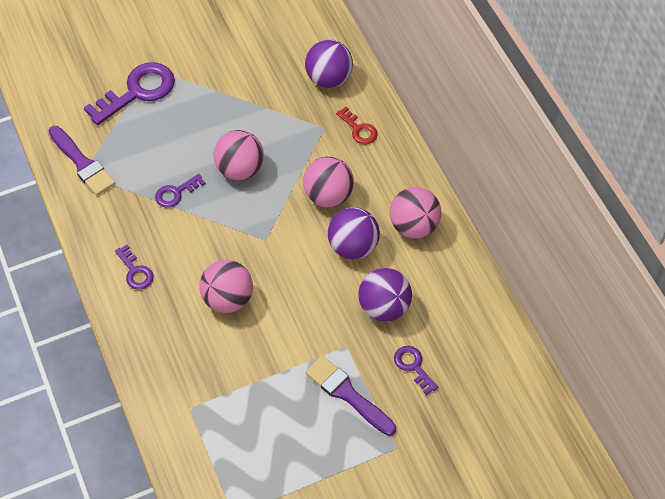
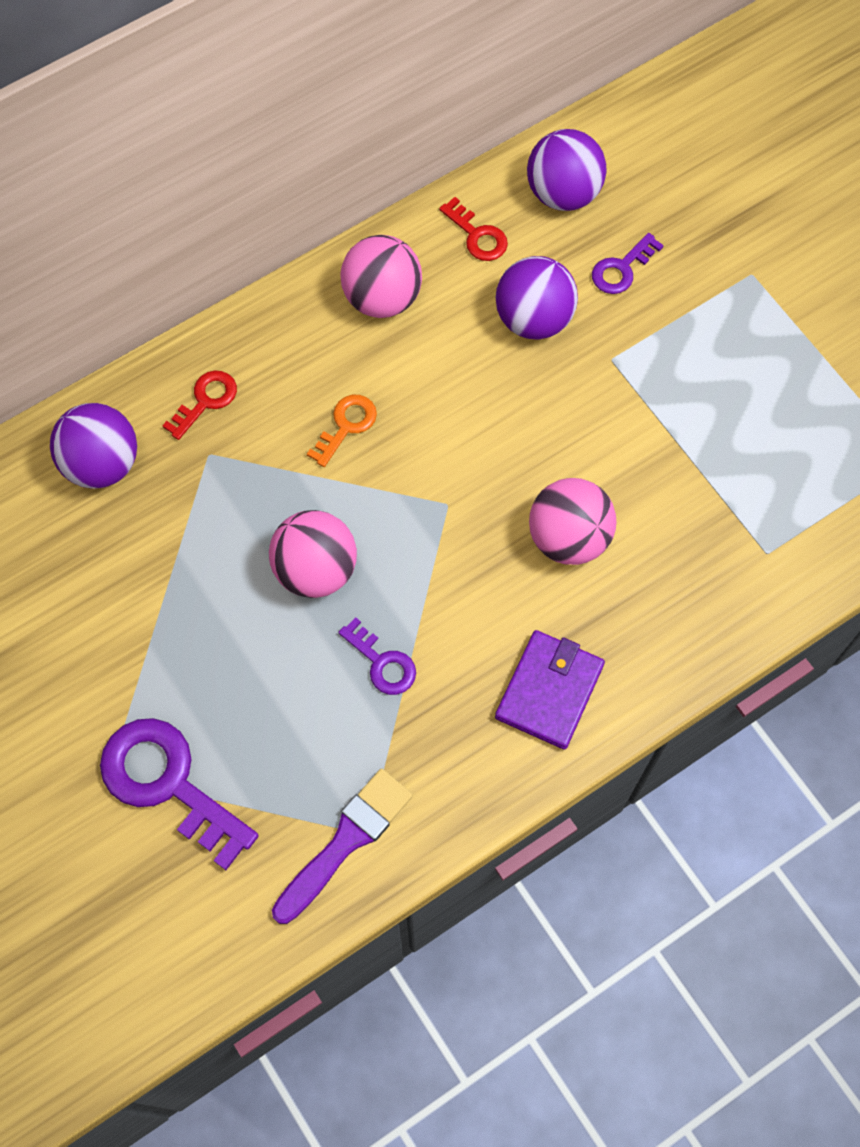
camera: 100 degrees left, 10 degrees up
(135, 271) = (549, 691): purple key -> purple wallet
(328, 195) = (346, 426): pink ball -> orange key
(347, 394) = (687, 345): purple brush -> none
(353, 246) = (436, 375): purple ball -> purple ball (563, 193)
(452, 286) = (477, 235): none -> red key

